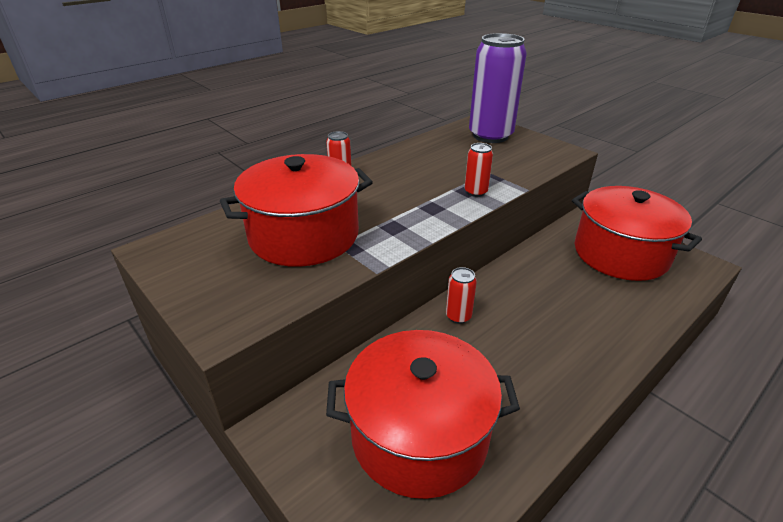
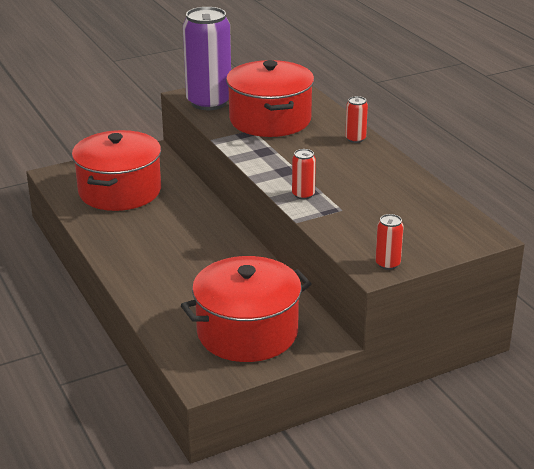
camera: 105 degrees right, 5 degrees down
(458, 316) = (209, 222): red can -> red can (387, 264)
(490, 136) = (435, 231): purple can -> purple can (209, 102)

